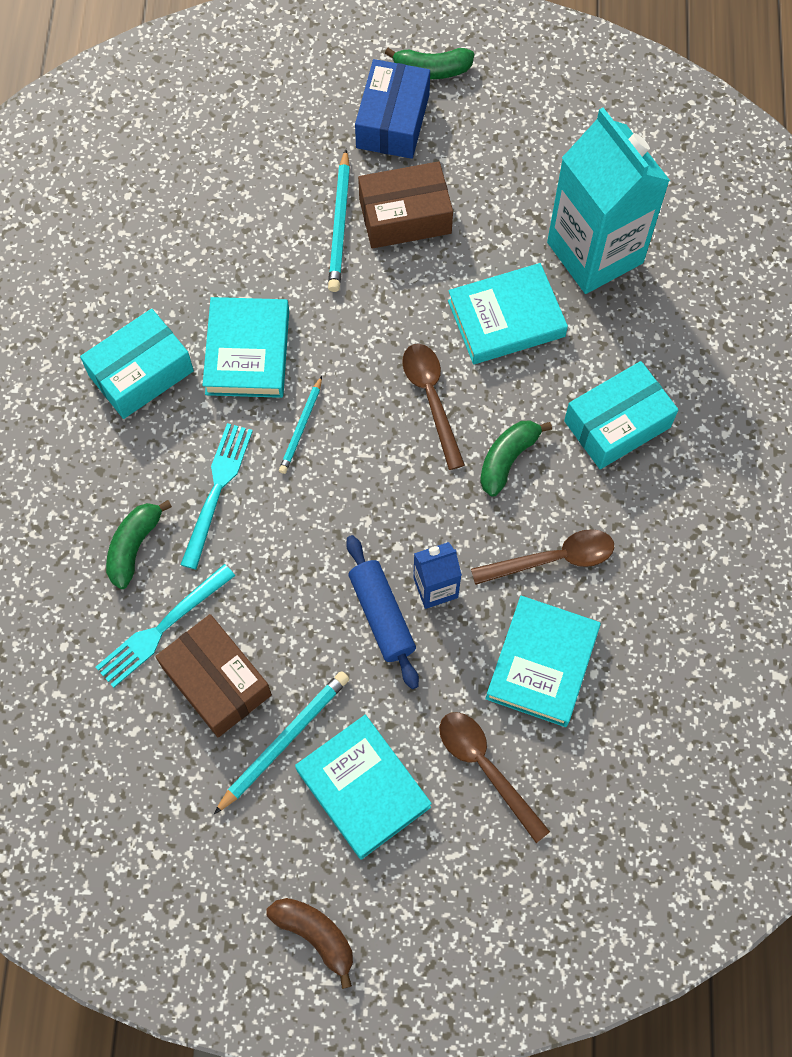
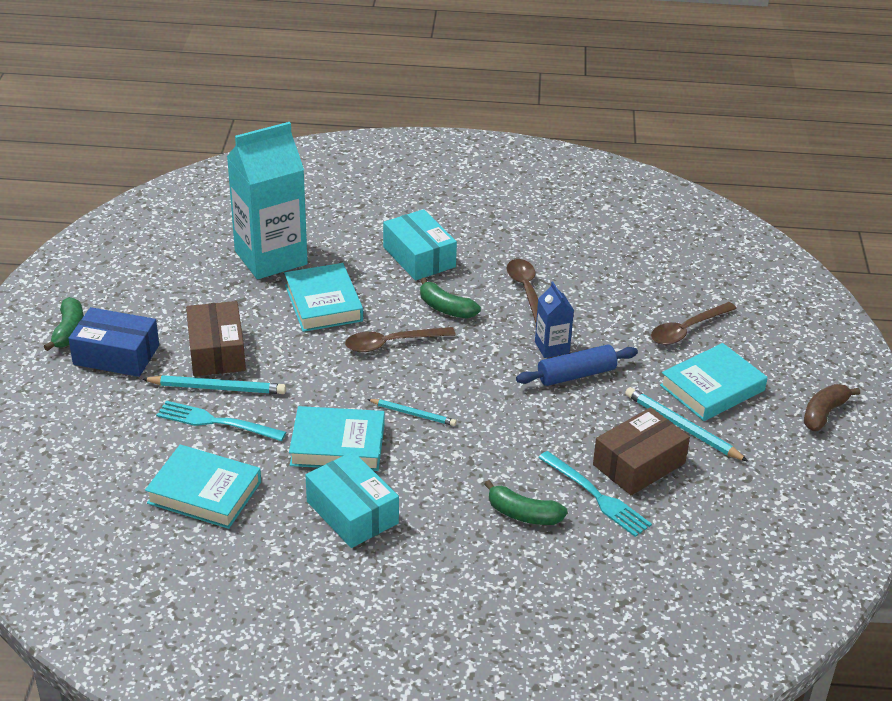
camera: 90 degrees left, 30 degrees down
(217, 489) = (469, 463): turquoise fork -> turquoise fork (216, 422)
(542, 663) = (607, 301): turquoise book -> turquoise book (204, 492)

